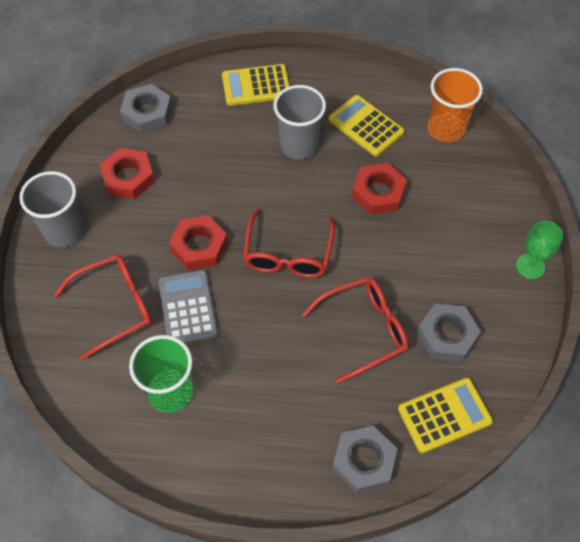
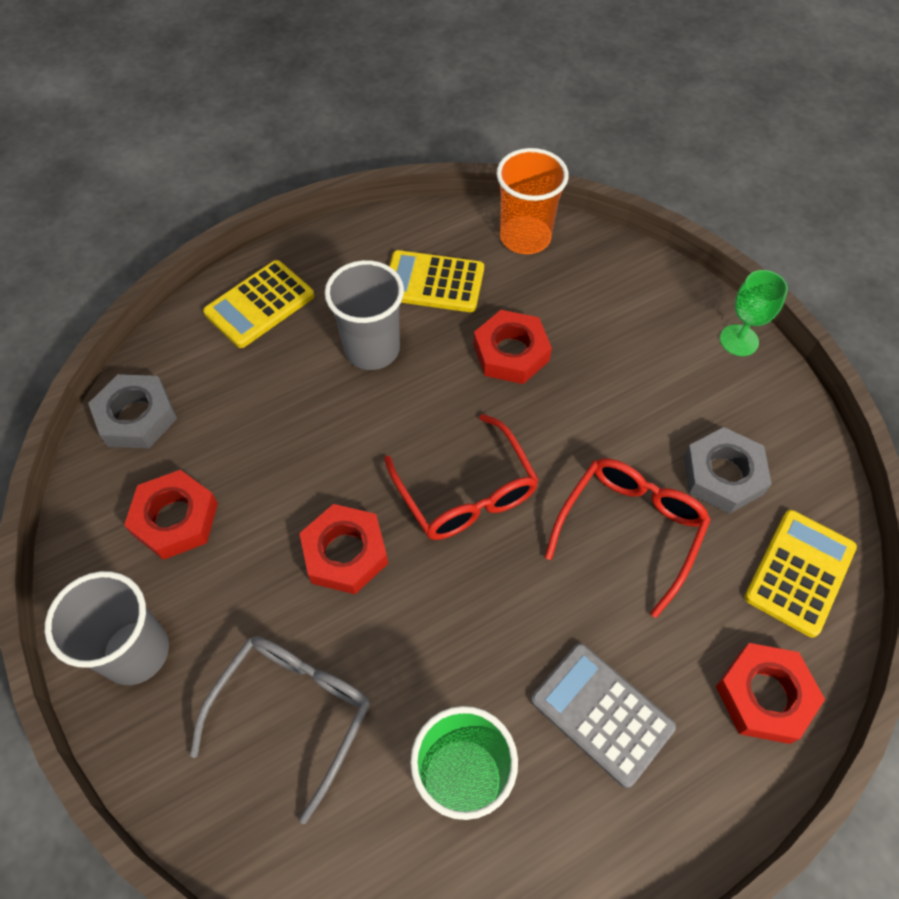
camera: 35 degrees left, 0 degrees up
(115, 307) = (293, 712): red glasses -> grey glasses
(188, 308) = (395, 646): grey calculator -> grey calculator (601, 713)
(364, 461) = (764, 695): grey nut -> red nut

